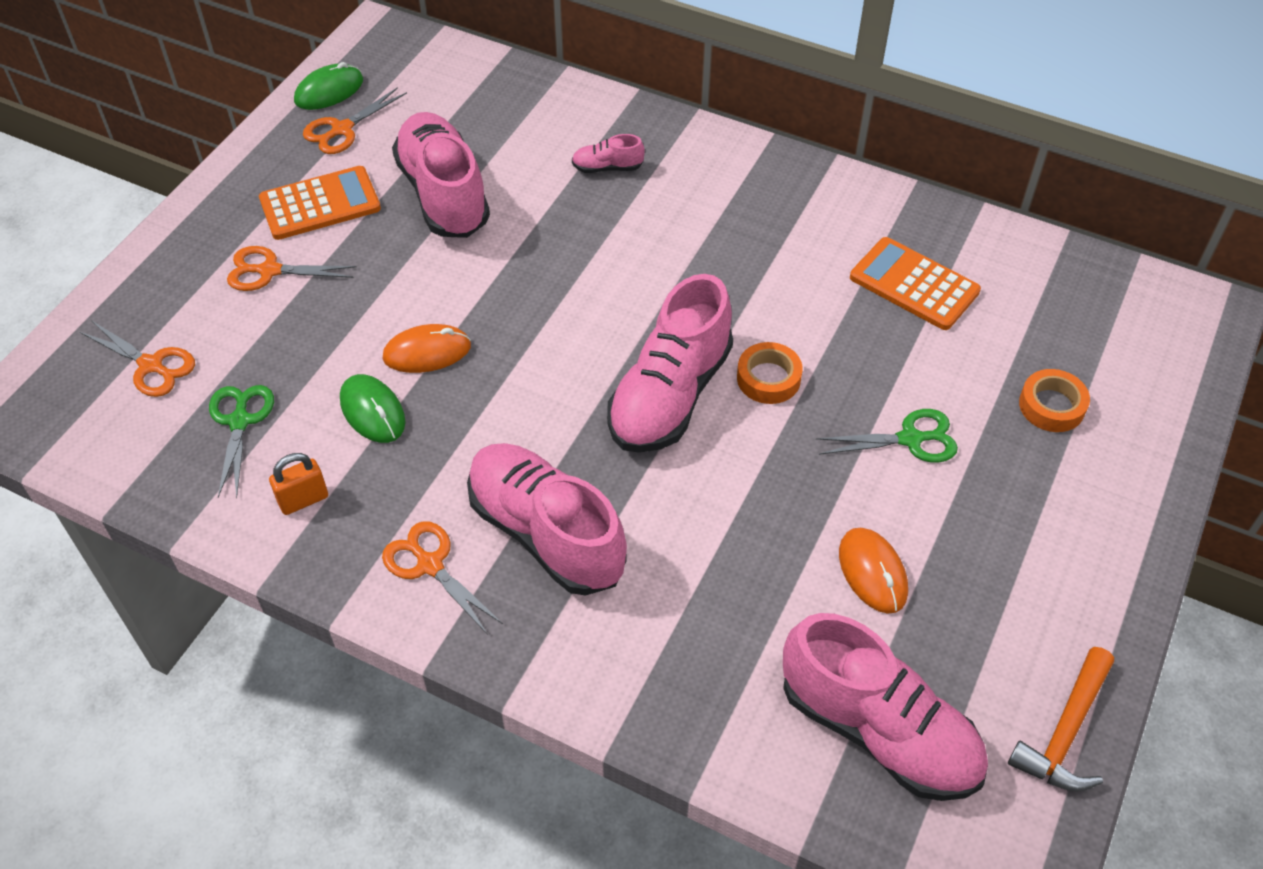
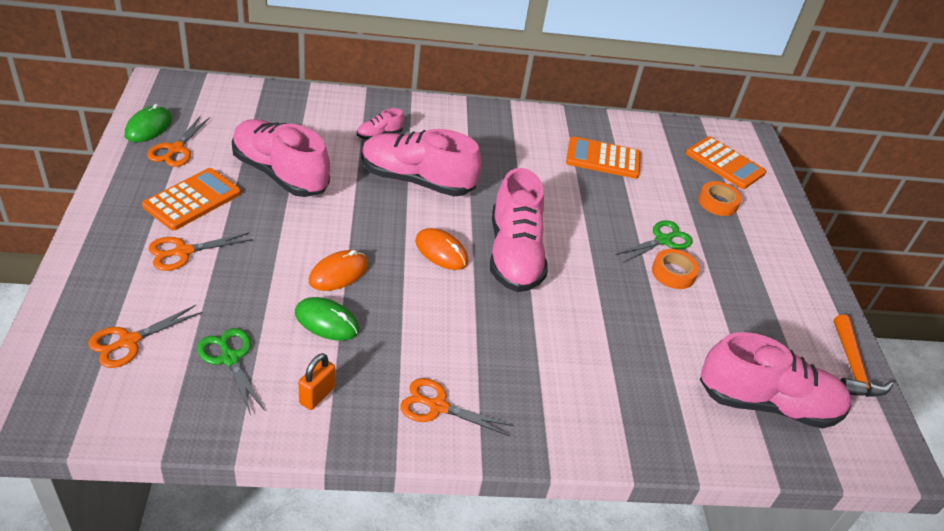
camera: 35 degrees left, 10 degrees down
(151, 365) = (129, 341): orange scissors -> orange scissors turned 135 degrees clockwise
(546, 533) = (499, 360): pink shoe -> pink shoe (417, 180)
(768, 378) = (563, 229): orange tape -> orange tape (673, 273)
(872, 572) = (698, 318): orange mouse -> orange mouse (441, 252)
(1119, 344) = (725, 163): none -> orange calculator

